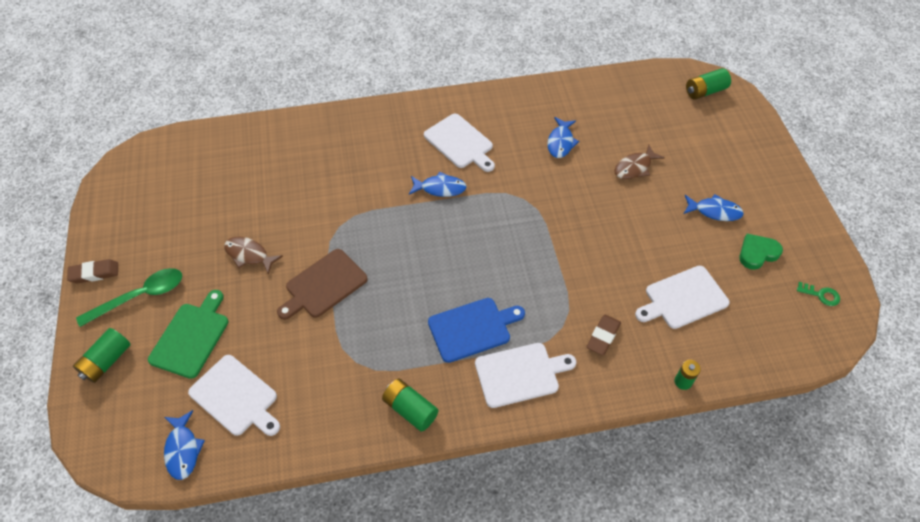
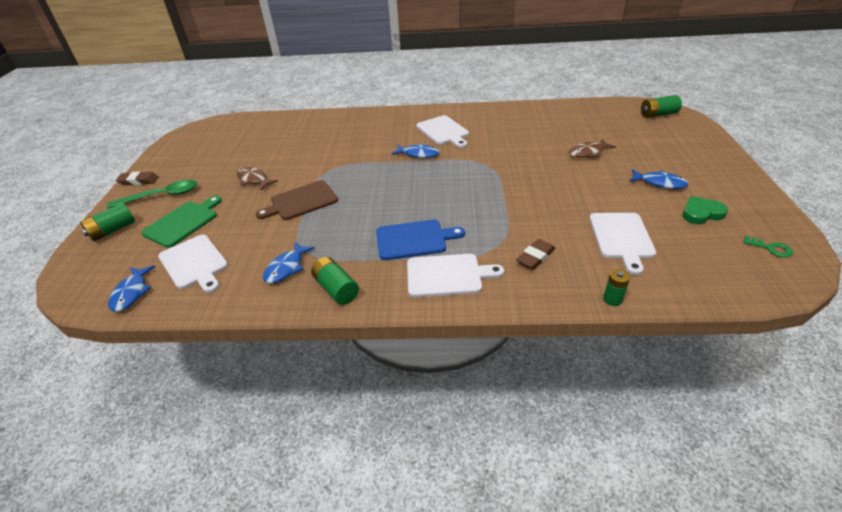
camera: 15 degrees right, 15 degrees down
(560, 142) = (526, 135): blue fish -> blue fish (286, 268)
(683, 298) = (621, 238): white cutting board -> white cutting board turned 75 degrees counterclockwise

